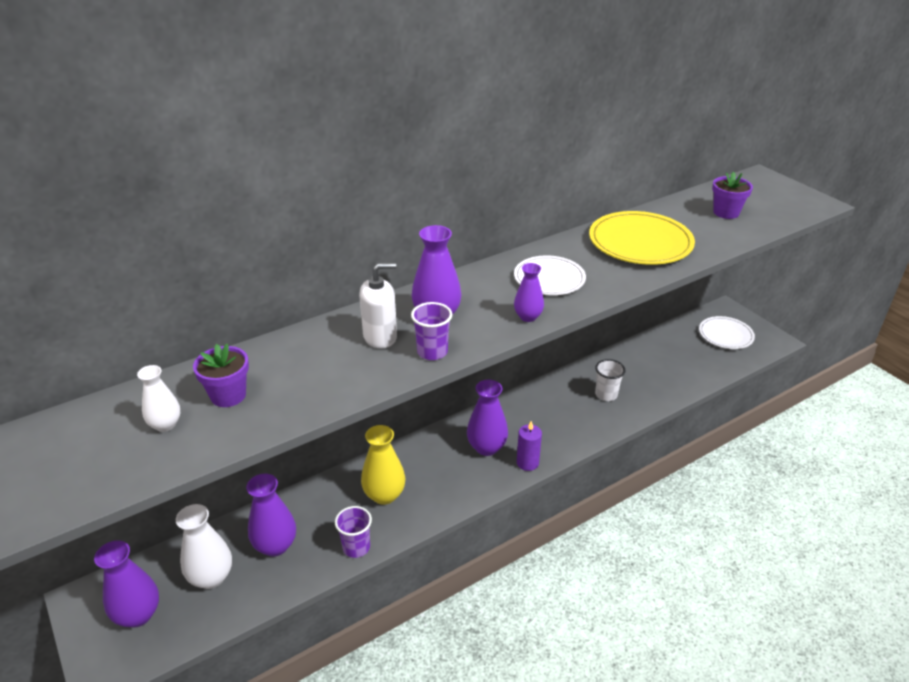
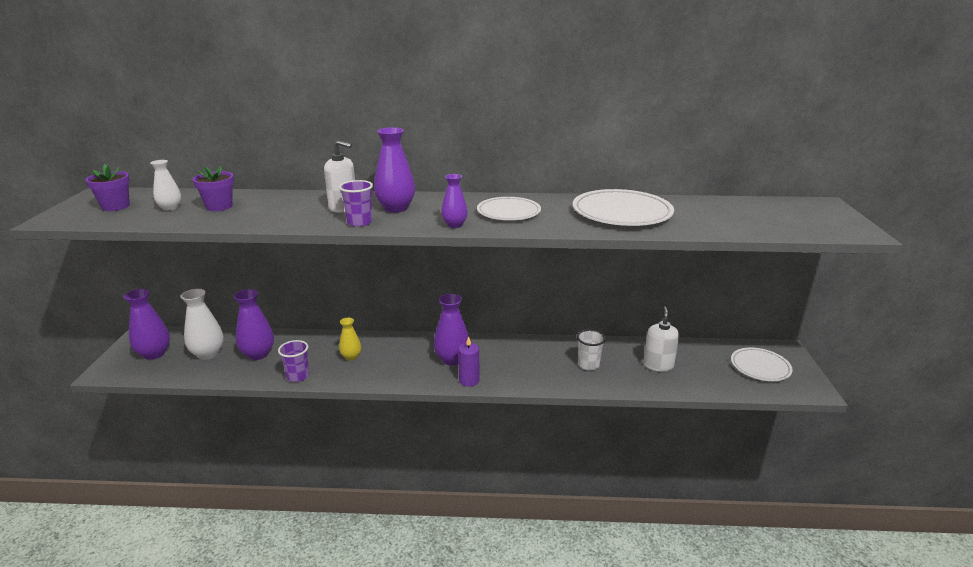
camera: 35 degrees right, 10 degrees down
(384, 495) = (351, 357): yellow vase -> yellow vase, size x0.61
(640, 242) = (621, 212): yellow plate -> white plate
(657, 368) = (658, 365): none -> white soap dispenser
(726, 212) = (740, 215): purple flower pot -> purple flower pot (115, 206)

